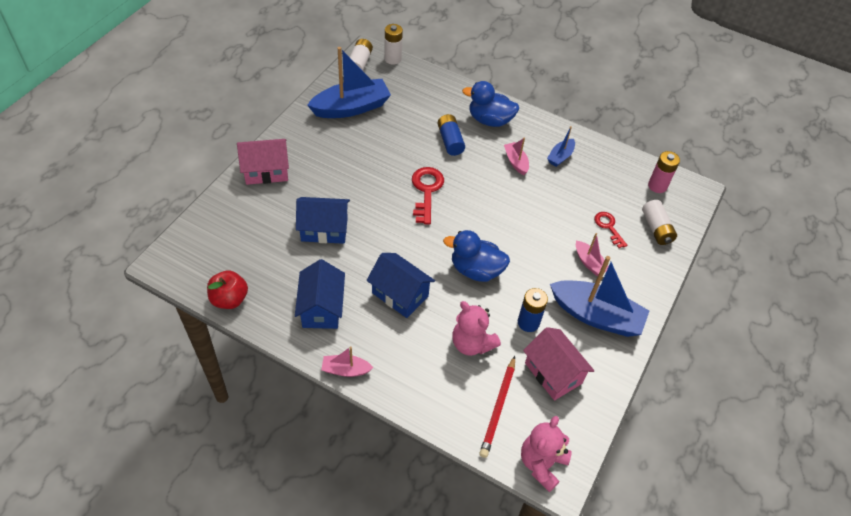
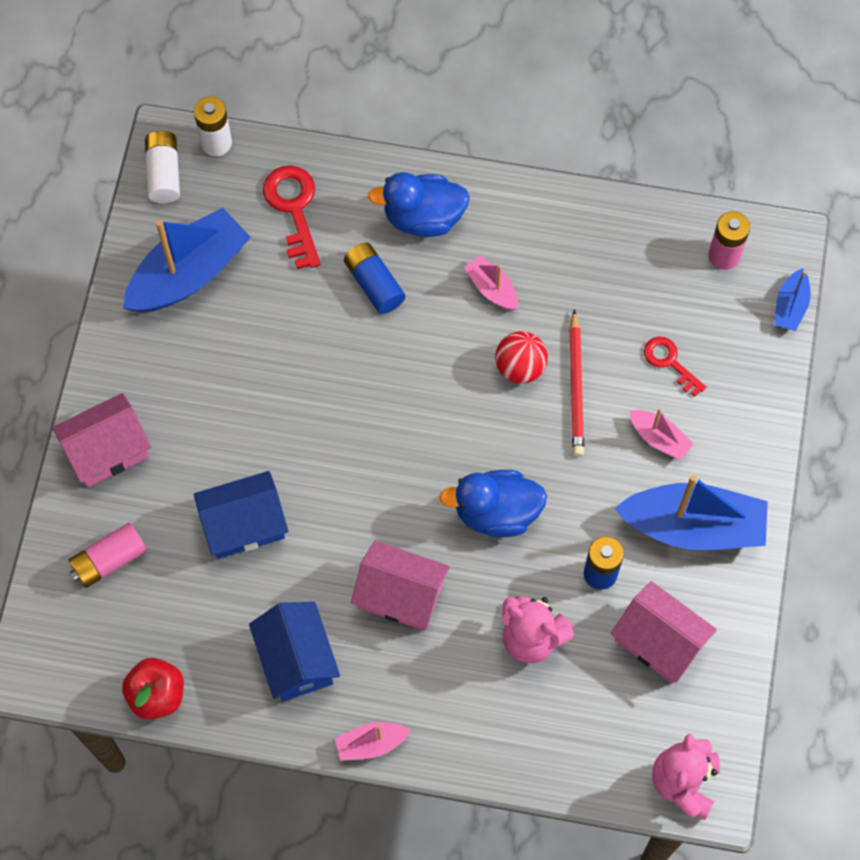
camera: 15 degrees left, 15 degrees up
(239, 222) = (109, 560): none -> pink battery
(400, 294) = (401, 595): blue house -> pink house
(426, 191) = (372, 396): red key -> red key (294, 209)
(498, 408) = (600, 723): red pencil -> red pencil (576, 387)
(518, 203) = (520, 367): none -> red ball
(560, 157) = (558, 252): blue boat -> blue boat (790, 306)
(656, 228) = (741, 339): white battery -> none

